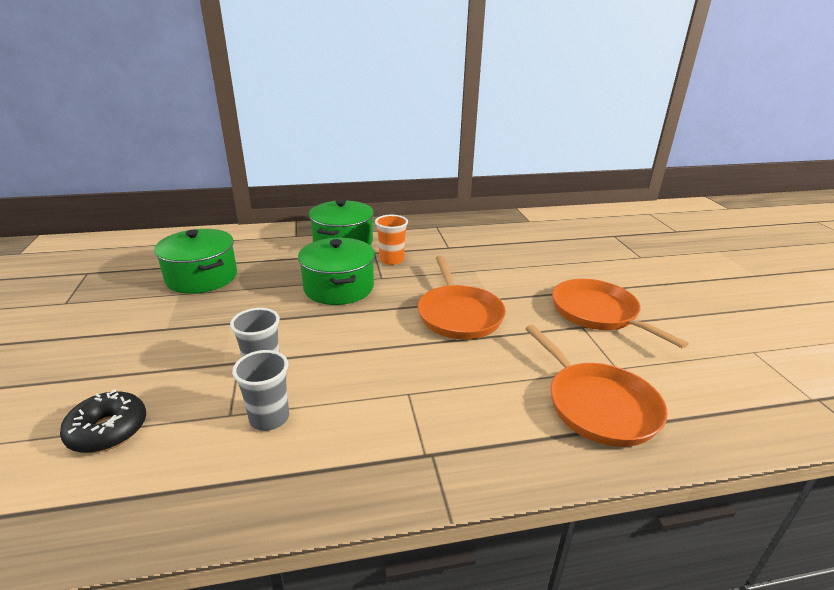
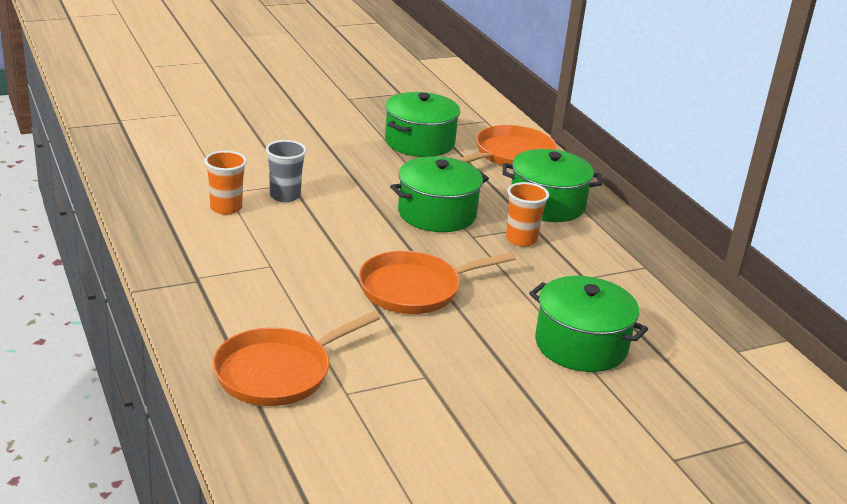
camera: 75 degrees right, 0 degrees up
(108, 430) = (203, 154): black donut -> none
(269, 418) = (226, 208): grey cup -> orange cup
(530, 262) = (581, 345): none -> green pot
(597, 313) = (465, 392): orange pan -> orange pan (511, 155)

